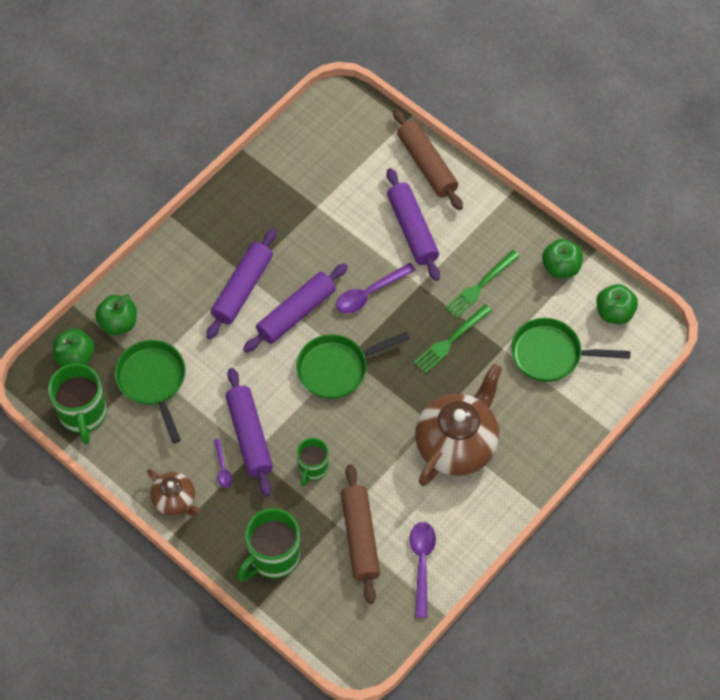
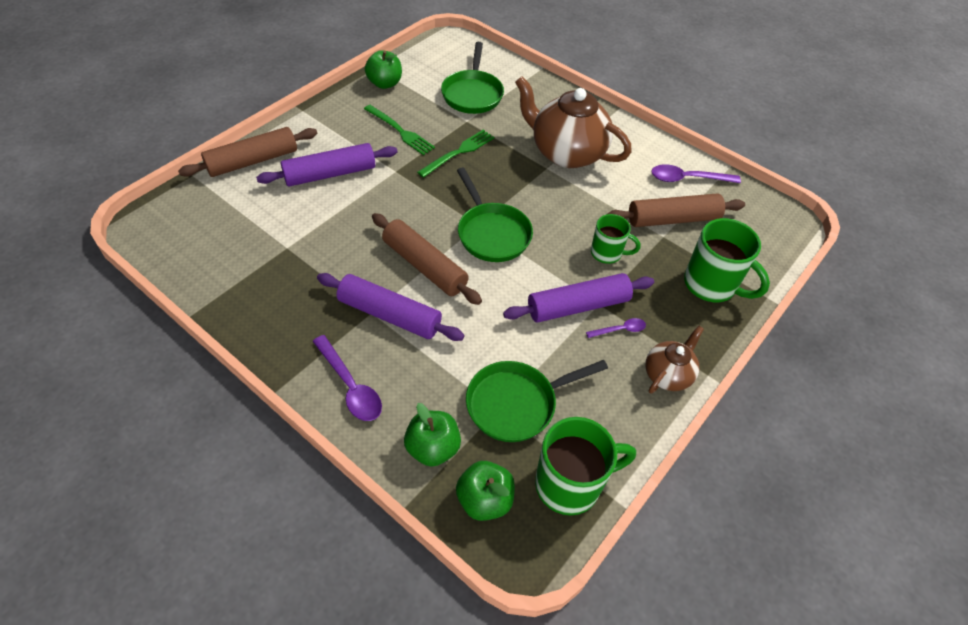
camera: 95 degrees left, 10 degrees down
(296, 313) = (424, 266): purple rolling pin -> brown rolling pin
(370, 293) = (403, 207): purple spoon -> purple spoon (350, 386)
(451, 340) = (459, 152): green fork -> green fork turned 90 degrees counterclockwise
(614, 312) = (432, 58): green apple -> none

